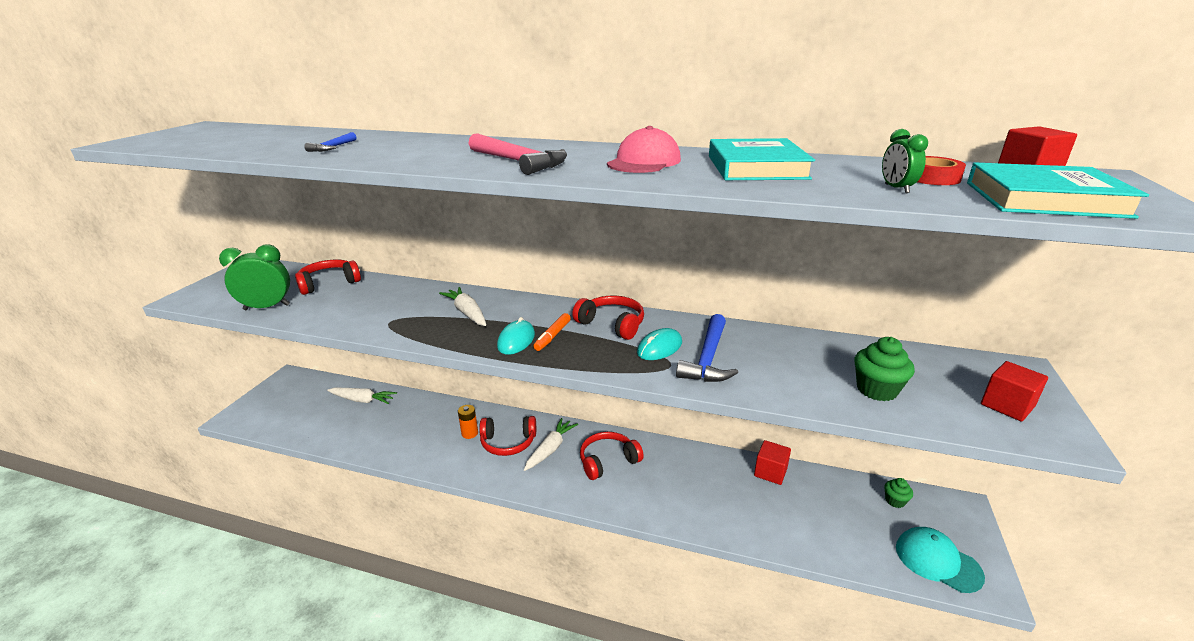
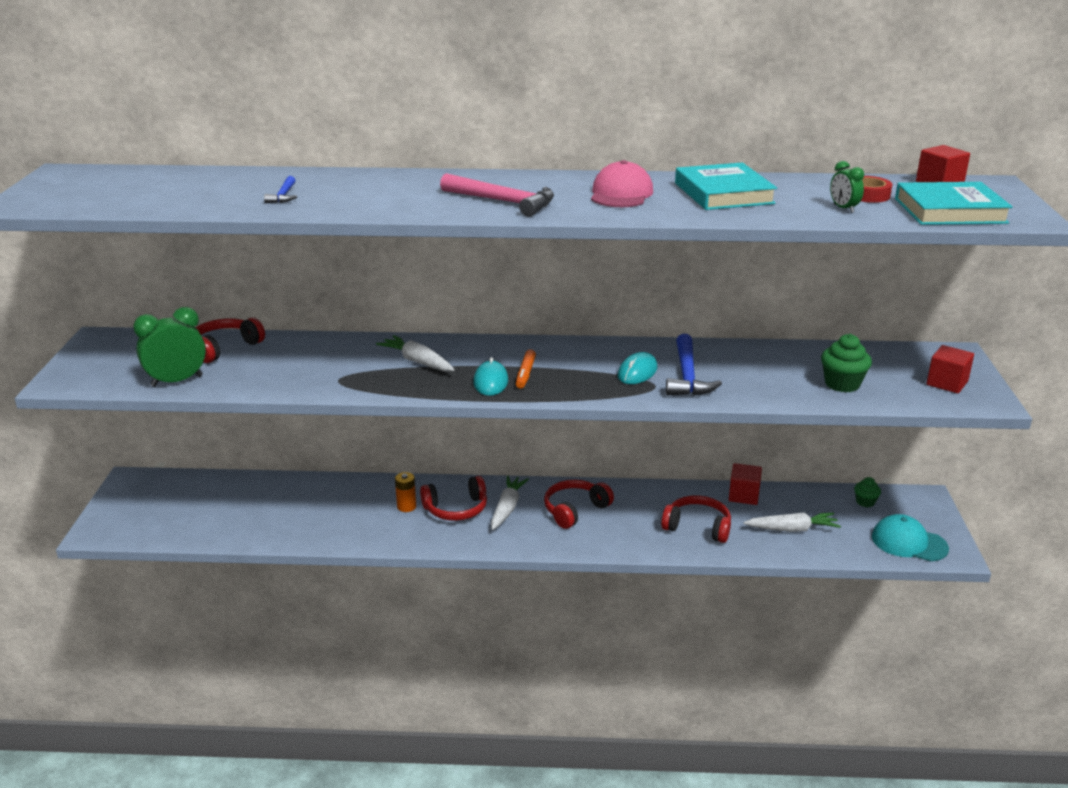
camera: 15 degrees left, 0 degrees up
(363, 400) = (251, 491): white carrot -> white carrot (792, 529)
(612, 324) = (579, 356): red headphones -> red headphones (697, 527)

